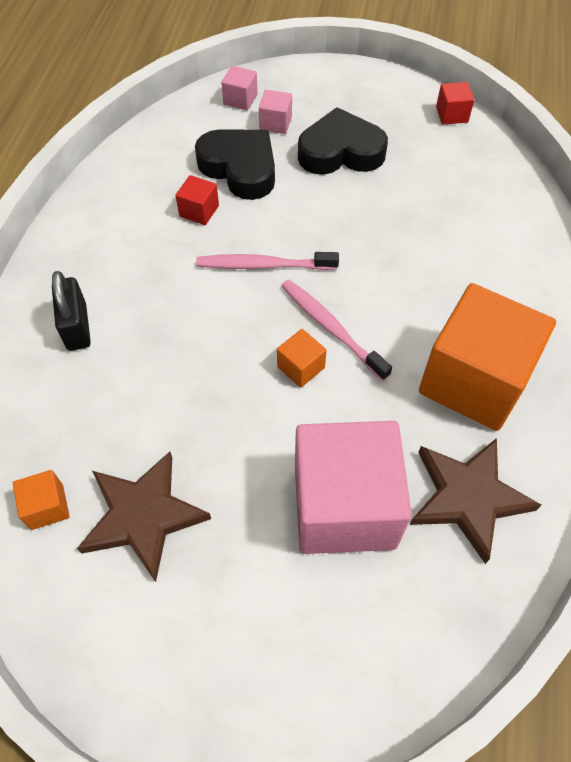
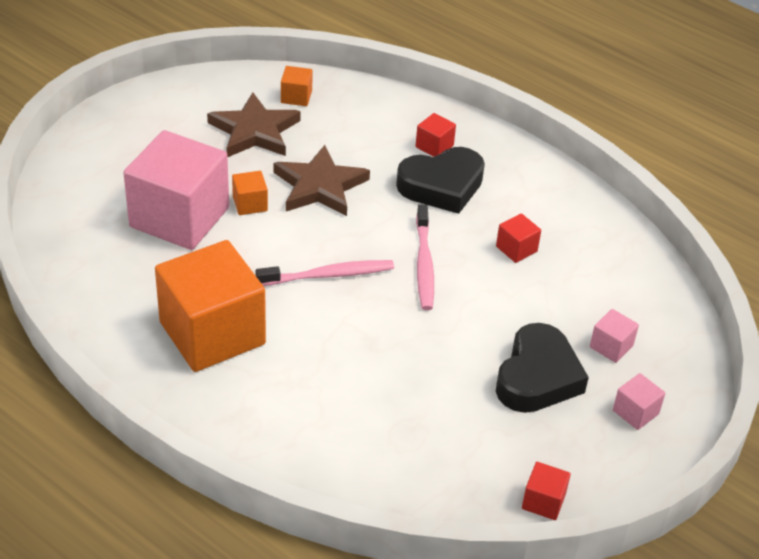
camera: 115 degrees right, 15 degrees down
(77, 327) = (434, 146): black padlock -> red cube
(240, 99) = (665, 335): pink cube -> pink cube (635, 412)
(240, 168) = (557, 295): black heart -> black heart (442, 186)
(264, 265) = (424, 264): pink toothbrush -> pink toothbrush turned 150 degrees clockwise
(301, 367) = (306, 243): orange cube -> orange cube (250, 204)
(468, 497) = (128, 279): brown star -> brown star (320, 186)

